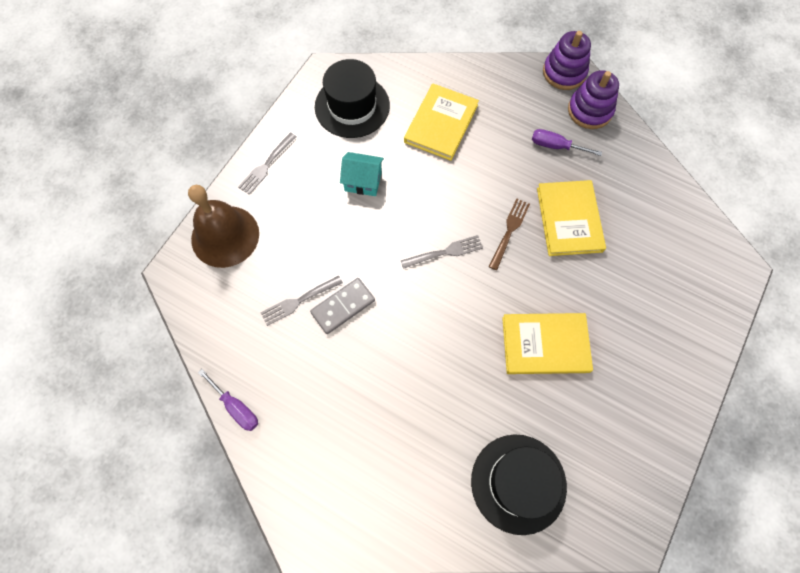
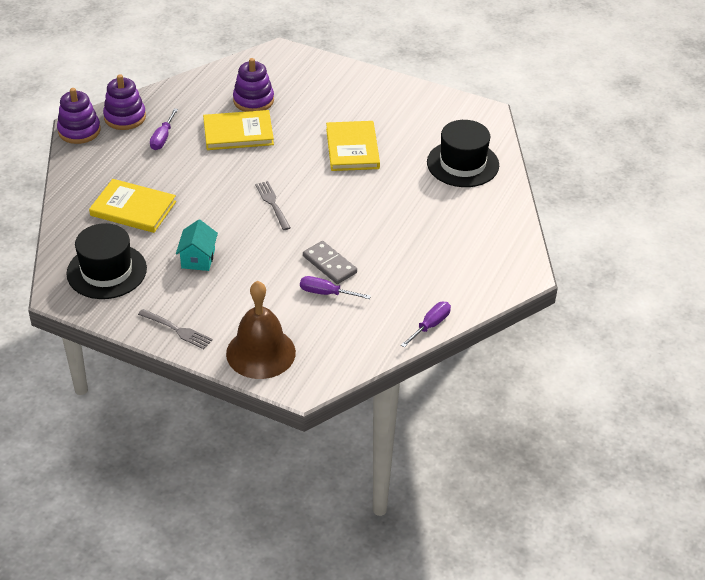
camera: 95 degrees left, 25 degrees down
(299, 300) = (326, 293): grey fork -> purple screwdriver
(509, 232) = (251, 166): brown fork -> none
(632, 236) = (253, 100): none -> purple stacking toy

